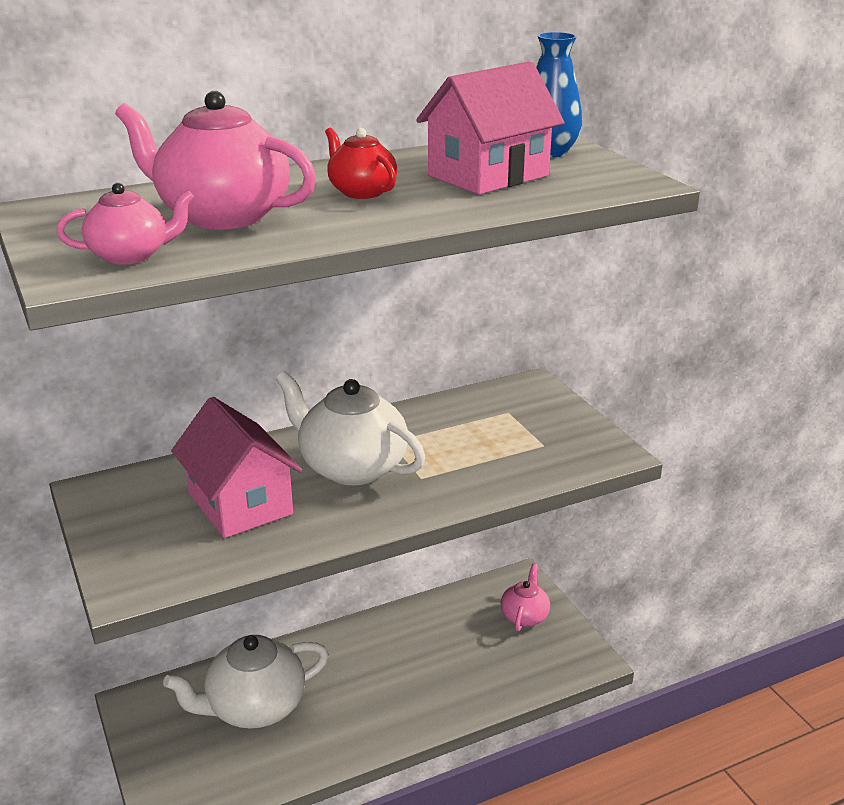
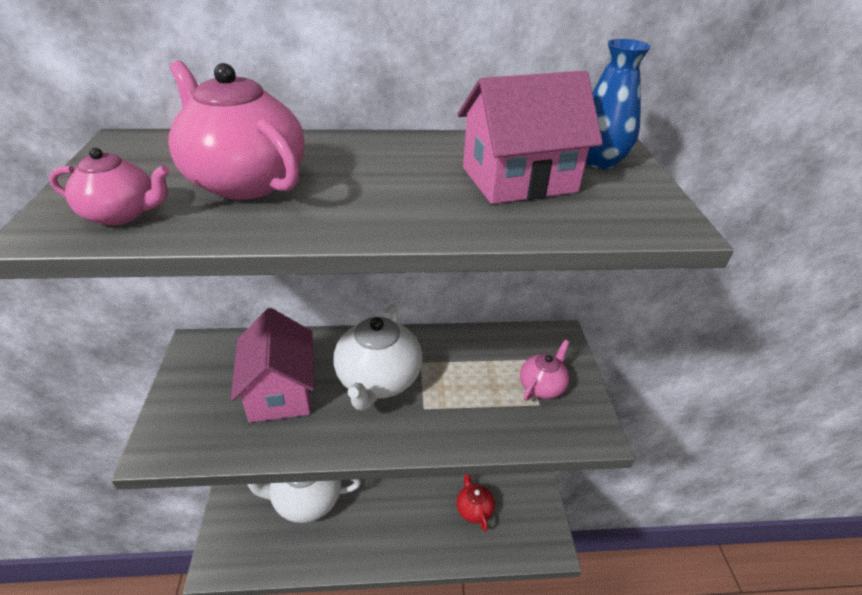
camera: 20 degrees right, 10 degrees up
(351, 467) = (378, 380): white teapot -> white teapot turned 135 degrees counterclockwise
(361, 192) = (387, 176): red teapot -> red teapot (474, 508)
(524, 616) = (519, 489): pink teapot -> pink teapot (542, 386)

